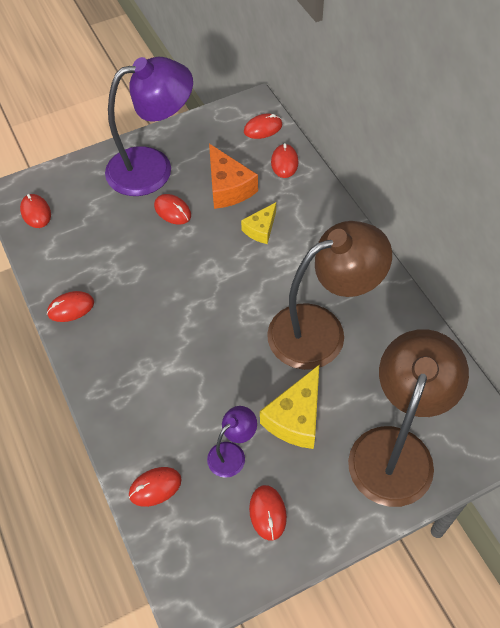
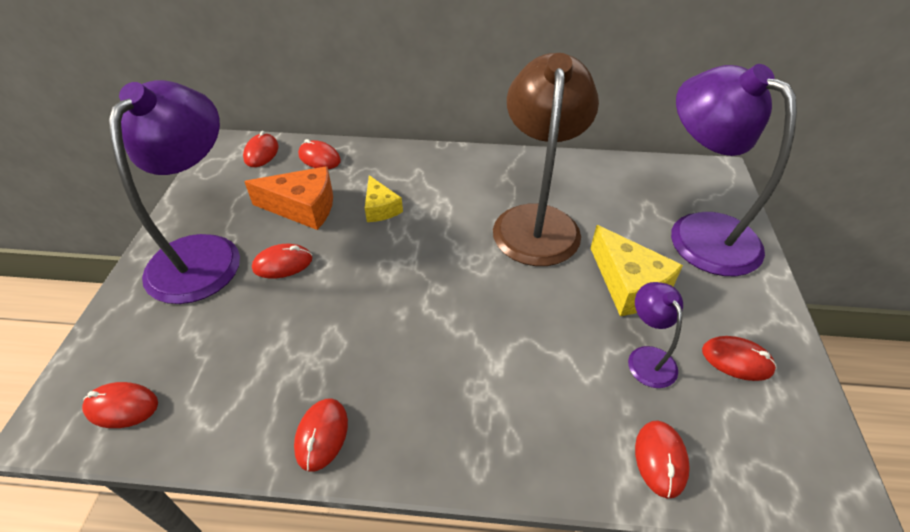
camera: 60 degrees left, 10 degrees down
(396, 449) = (699, 232): brown lamp -> purple lamp

